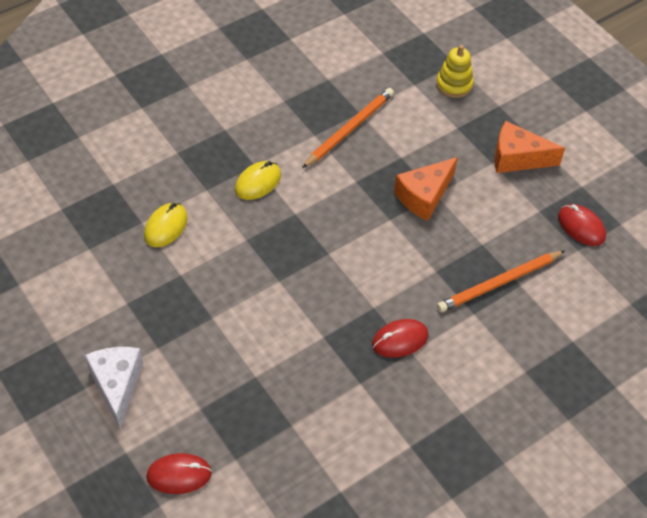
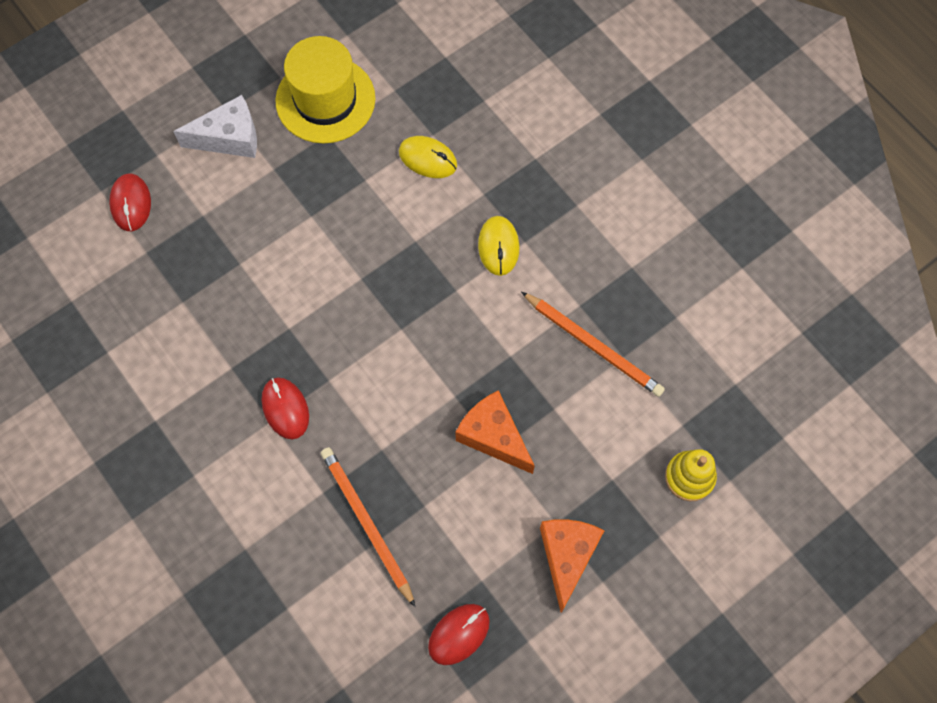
camera: 90 degrees right, 15 degrees up
(89, 303) = (325, 100): none -> yellow hat
(258, 182) = (498, 247): yellow mouse -> yellow mouse turned 45 degrees clockwise

